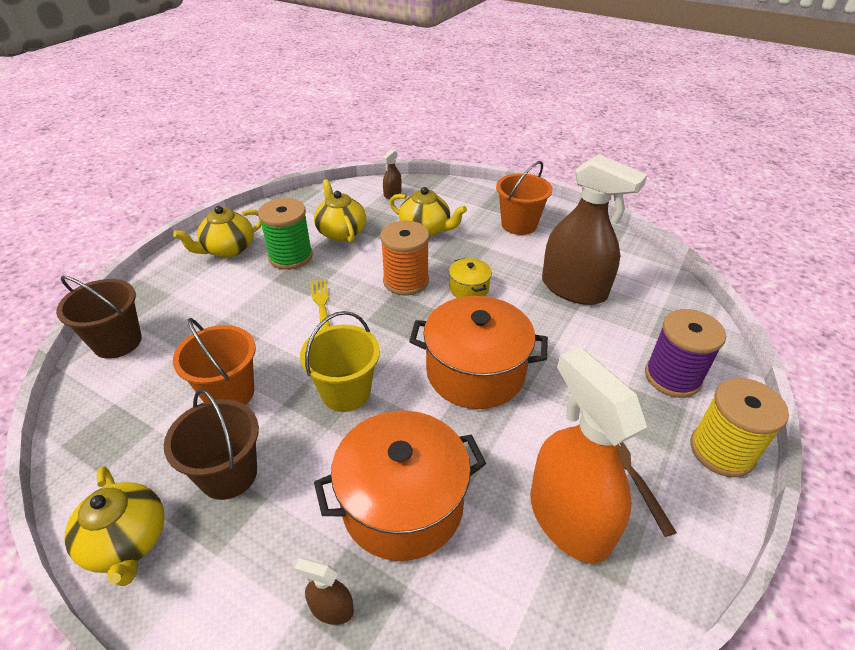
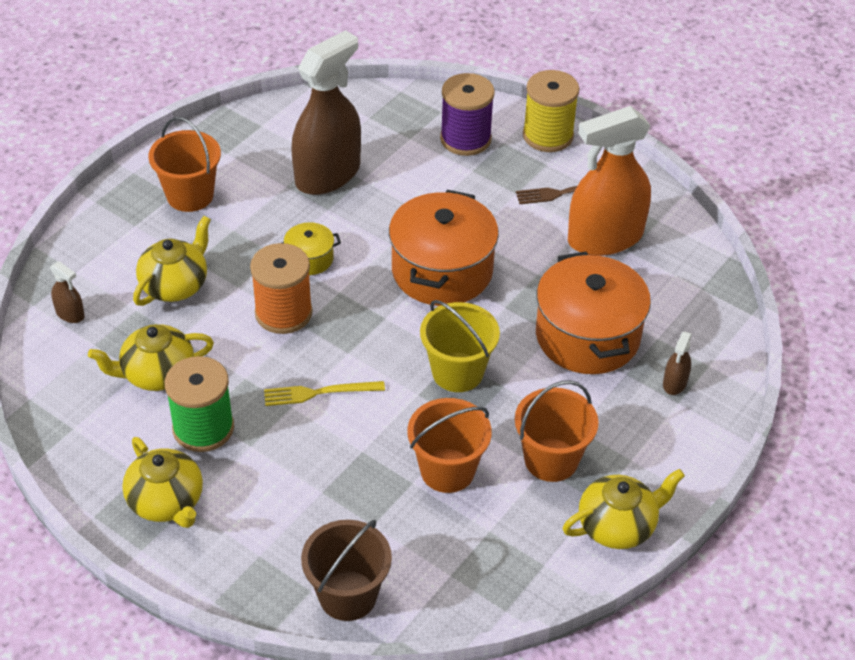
camera: 85 degrees left, 5 degrees up
(228, 474) = (551, 460): brown bucket -> orange bucket

